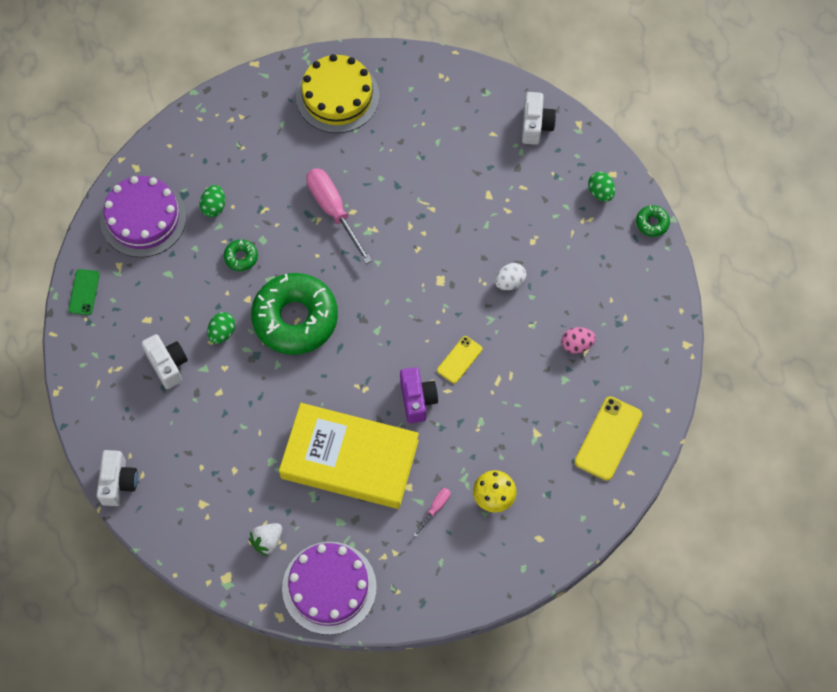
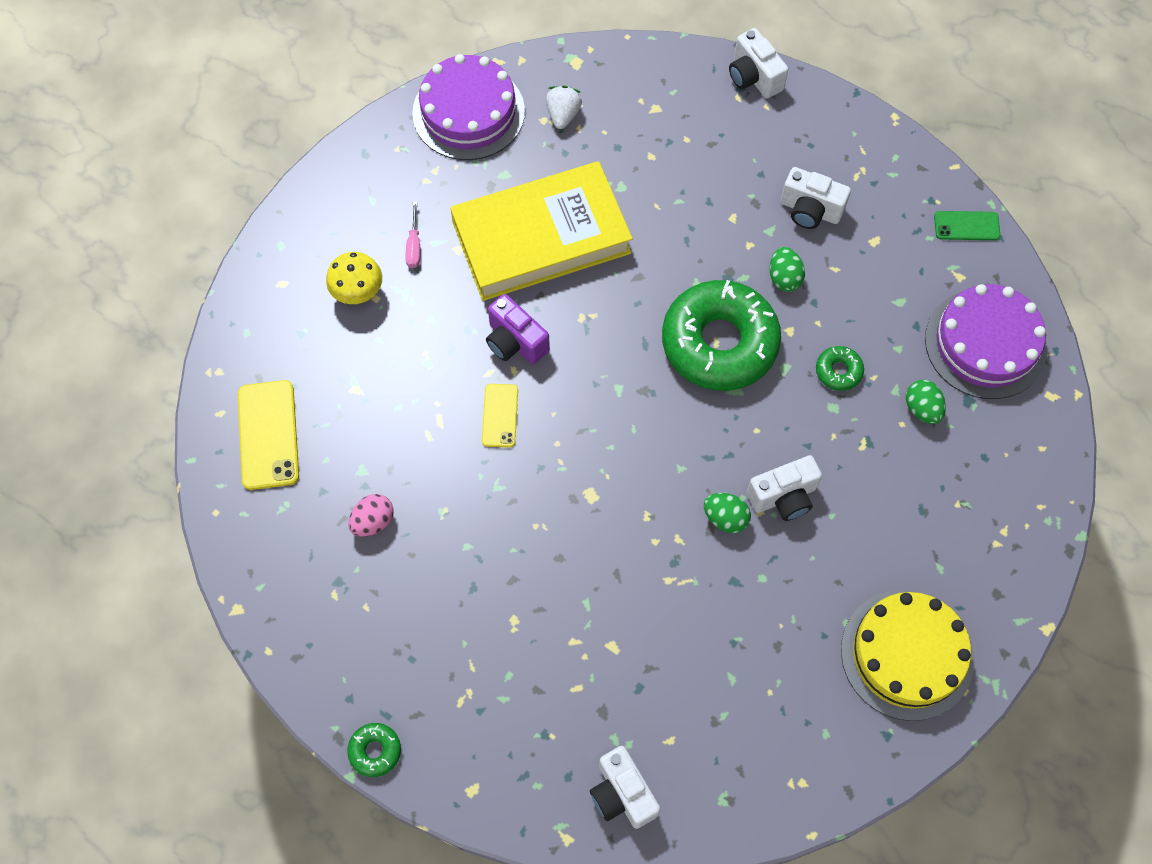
camera: 145 degrees right, 0 degrees up
(84, 292) = (966, 226): green phone -> green phone turned 60 degrees counterclockwise
(333, 210) = (783, 497): pink screwdriver -> white camera
(510, 282) = (506, 547): white egg -> none
(600, 192) = (471, 750): green egg -> green egg (725, 518)

